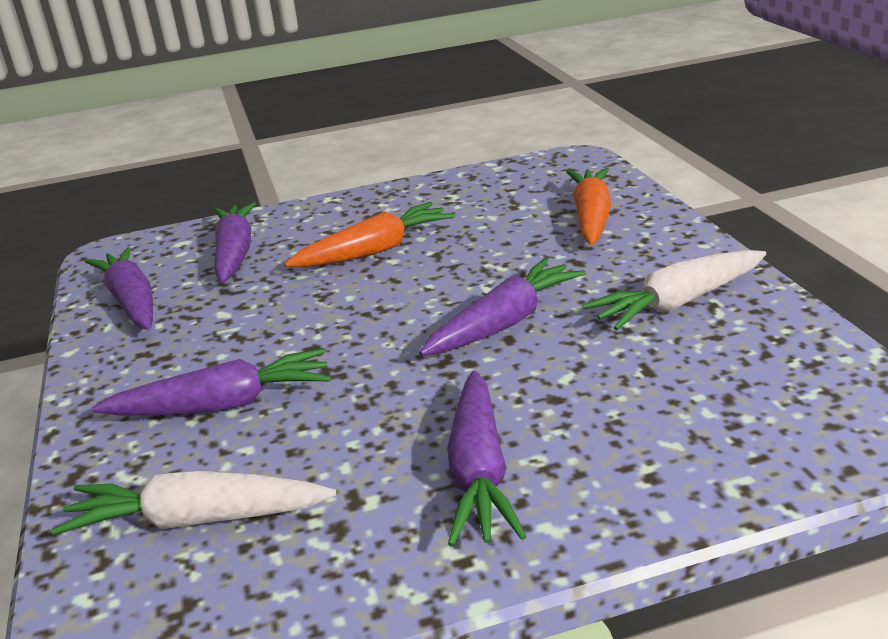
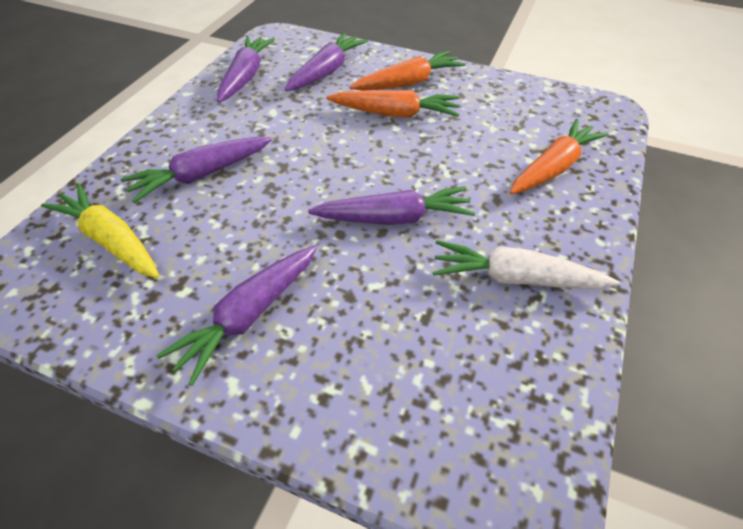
camera: 35 degrees right, 20 degrees up
(197, 520) = (111, 241): white carrot -> yellow carrot
(223, 405) = (201, 175): purple carrot -> purple carrot turned 120 degrees clockwise
(349, 222) = (408, 83): none -> orange carrot

